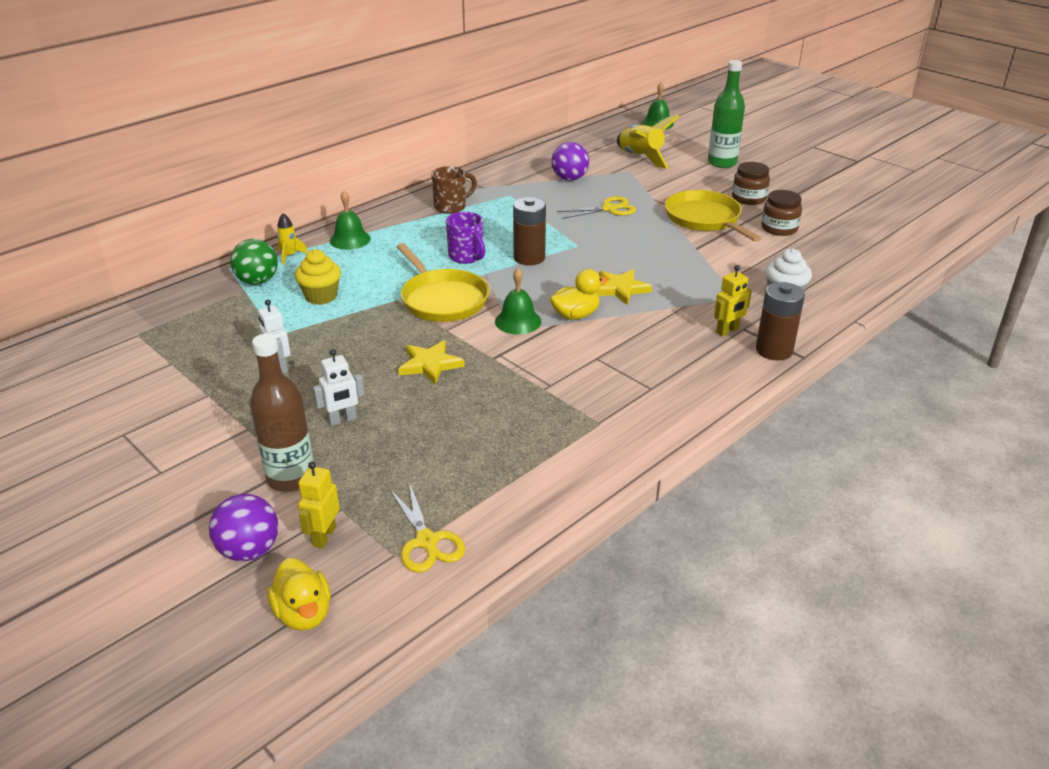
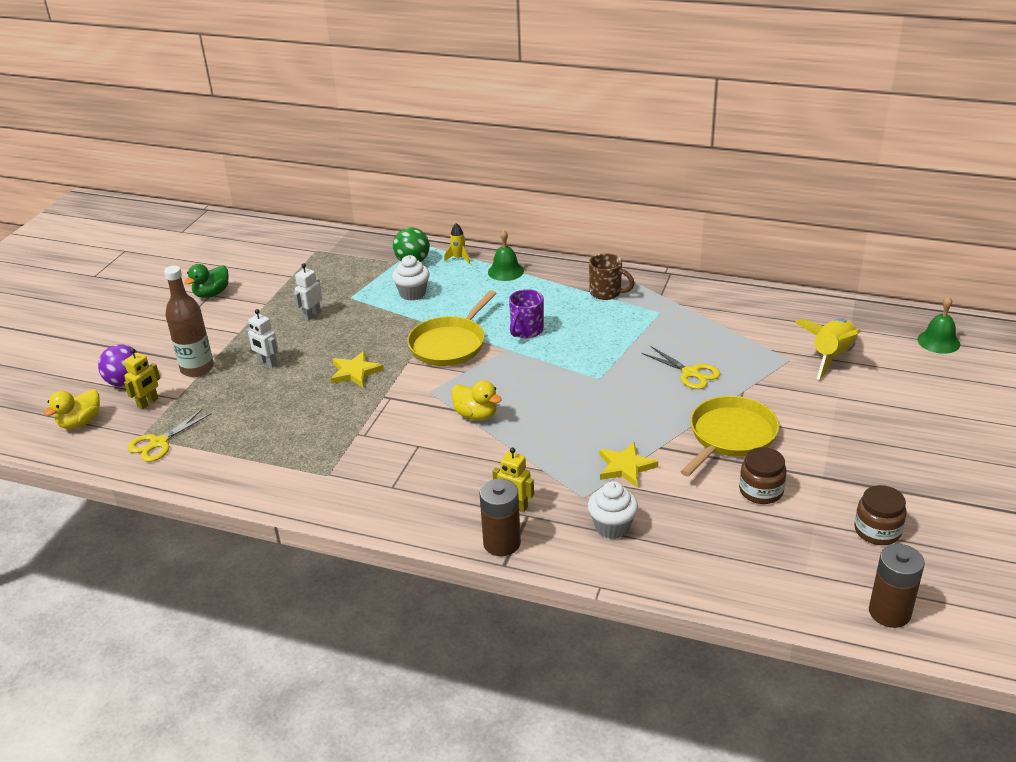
camera: 65 degrees right, 0 degrees up
(122, 432) = (212, 294): none -> green duck
(321, 296) = (412, 293): yellow cupcake -> white cupcake
(324, 536) = (148, 403): yellow robot -> yellow robot turned 135 degrees clockwise
(518, 321) = (444, 390): green bell -> none
(529, 258) = (552, 361): brown battery -> brown battery (889, 612)
(569, 179) = (731, 331): purple ball -> none
(620, 289) = (540, 425): yellow star -> yellow star (625, 467)
(722, 163) = (886, 412): green bottle -> none
(748, 198) = (813, 453): brown jar -> brown jar (877, 531)

